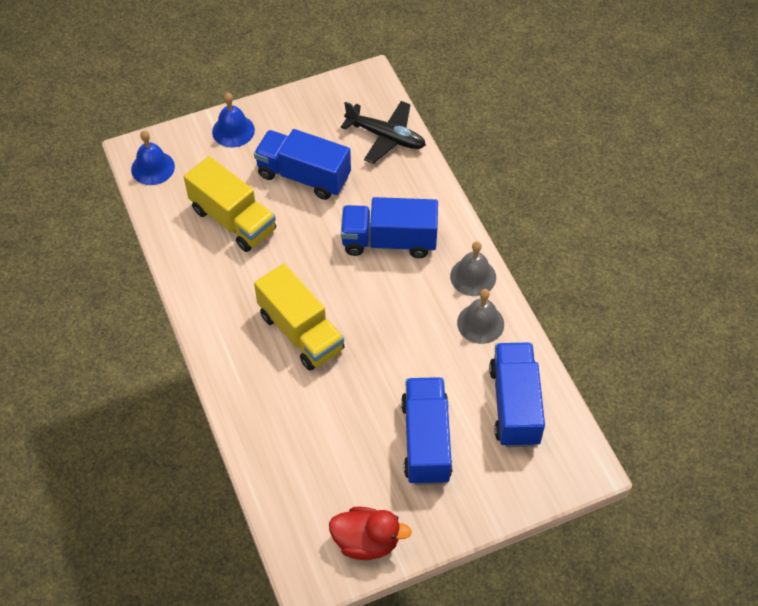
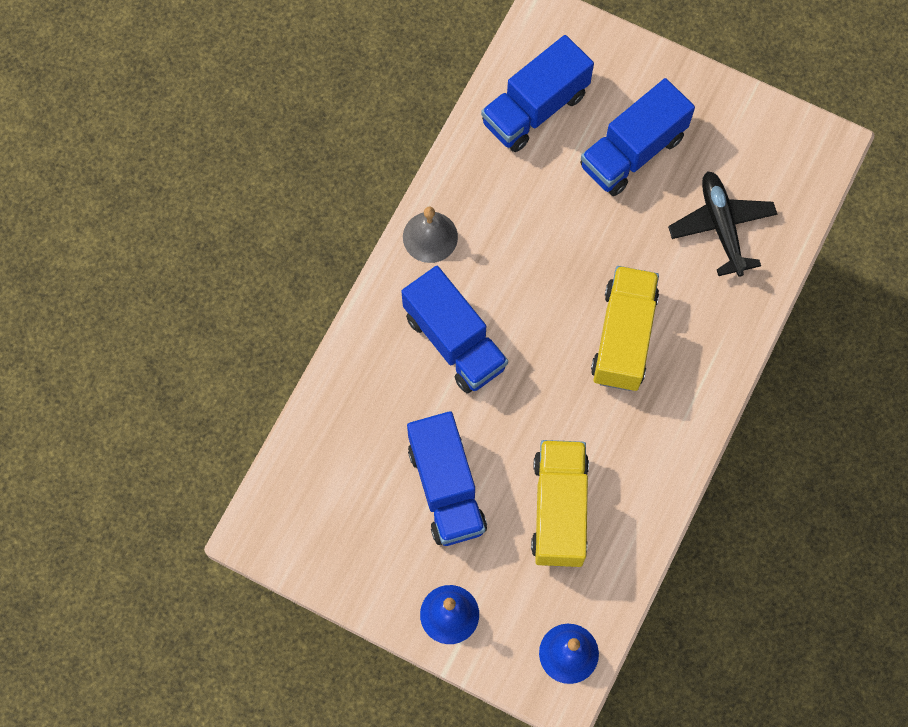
camera: 130 degrees left, 15 degrees up
(366, 541) = (760, 129): red duck -> none
(386, 137) = (325, 449): black plane -> black plane (721, 226)
(480, 323) = (476, 194): grey bell -> none

